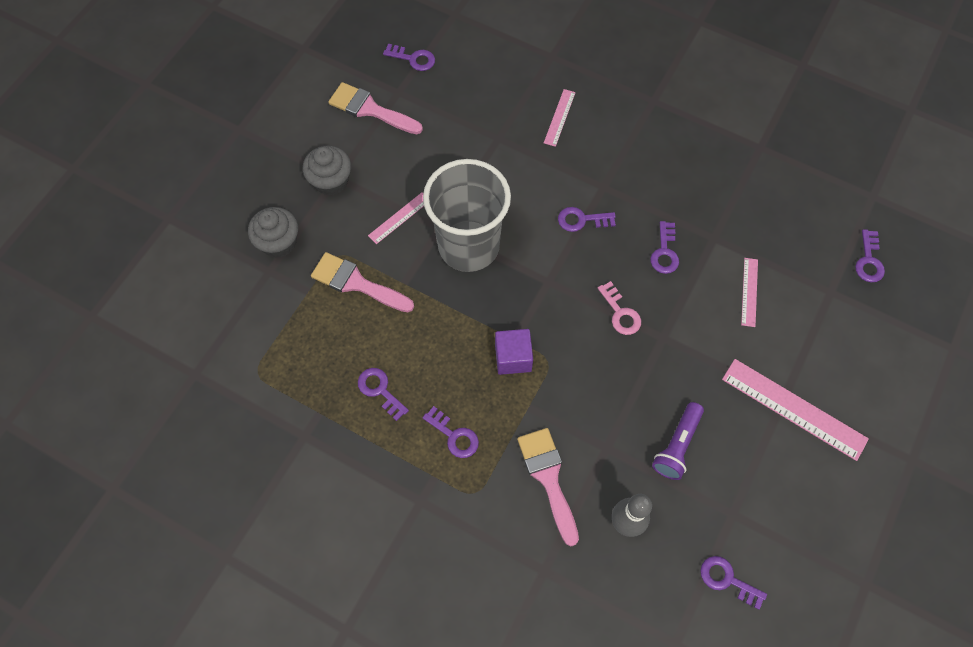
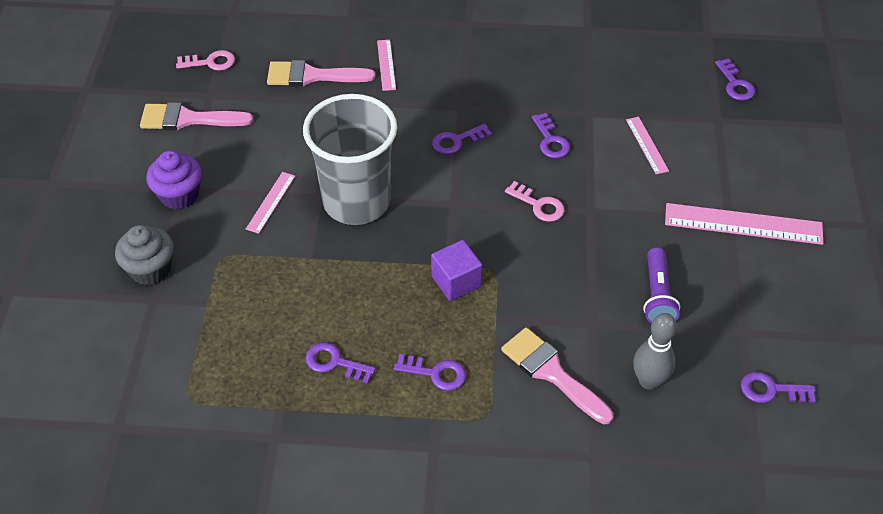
camera: 25 degrees left, 15 degrees down
(331, 181) = (179, 195): grey cupcake -> purple cupcake
(356, 283) = (256, 275): pink brush -> pink brush (312, 76)
(413, 59) = (210, 62): purple key -> pink key

